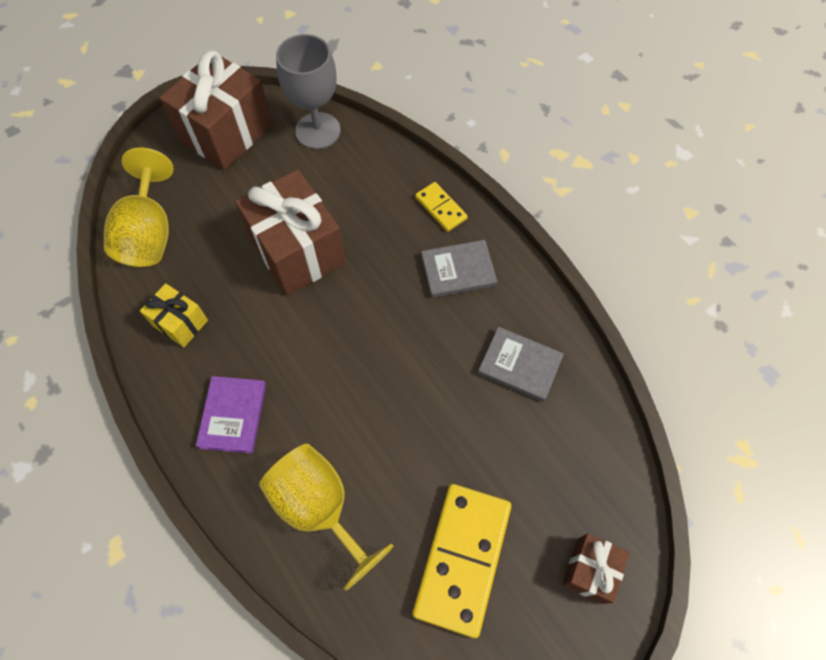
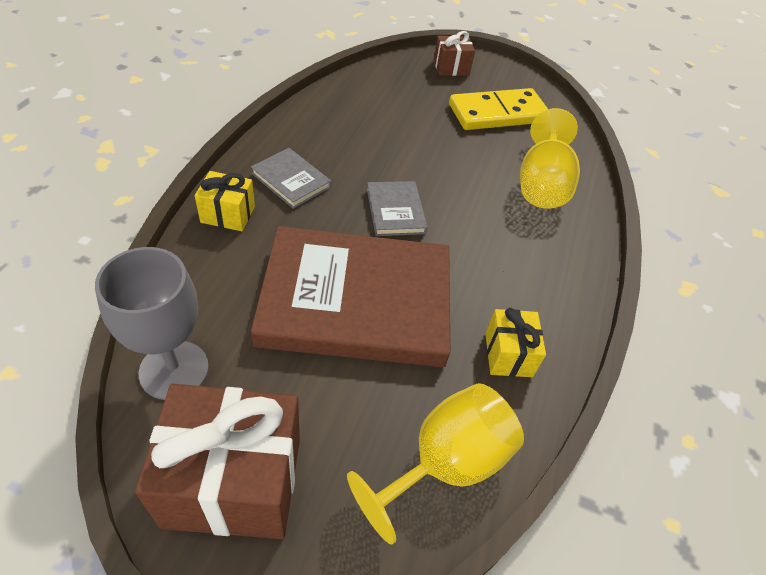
camera: 130 degrees left, 15 degrees down
(233, 415) = (539, 264): purple book -> none
(297, 251) = (356, 301): brown gift -> brown book
(441, 208) = (228, 214): yellow domino -> yellow gift
(519, 365) = (349, 124): grey book -> grey book (395, 211)

